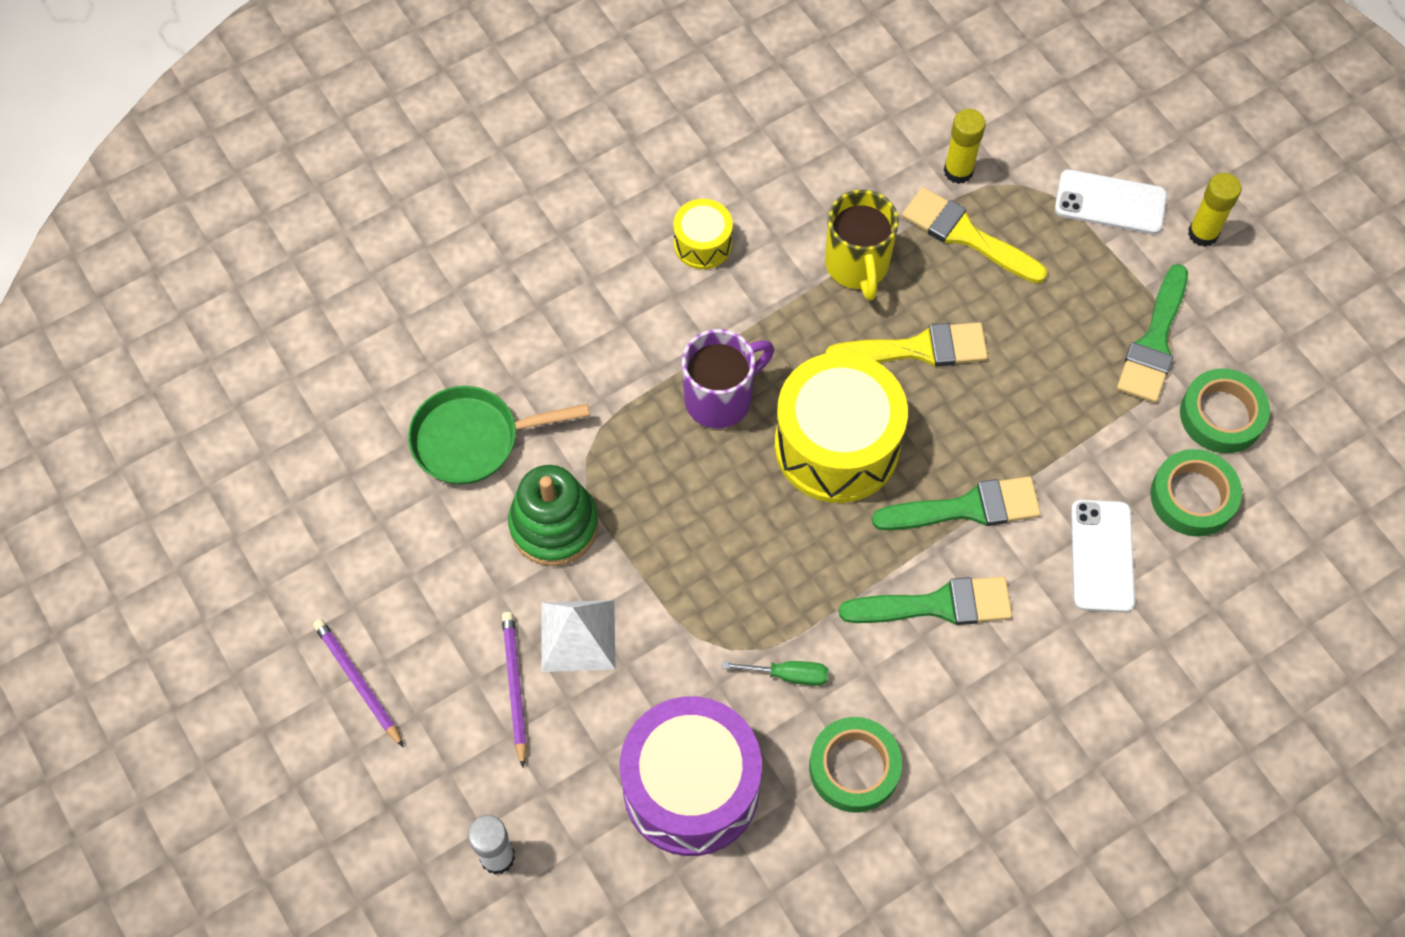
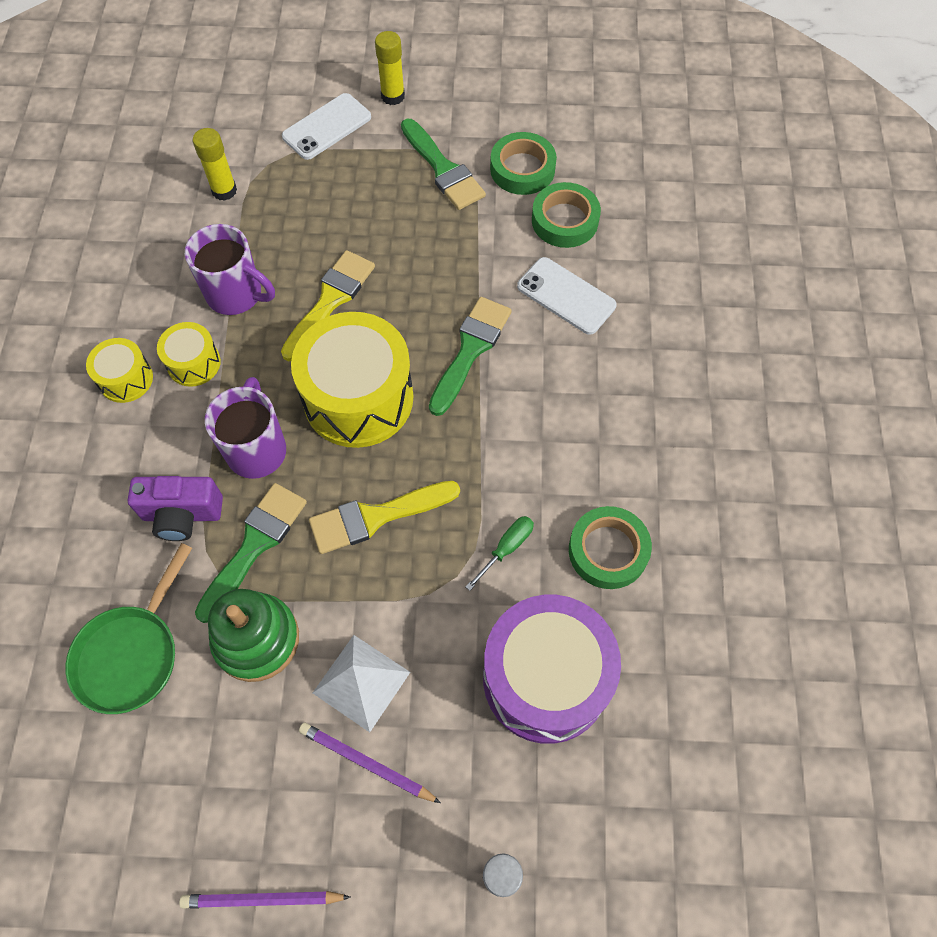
camera: 55 degrees left, 0 degrees up
(616, 385) = (182, 515): none -> purple camera
(761, 285) = (194, 363): none -> yellow drum
(857, 266) = (236, 294): yellow mug -> purple mug
(937, 605) = (526, 416): green brush -> green brush (254, 545)
(966, 235) = (274, 217): yellow brush -> yellow brush (376, 517)

